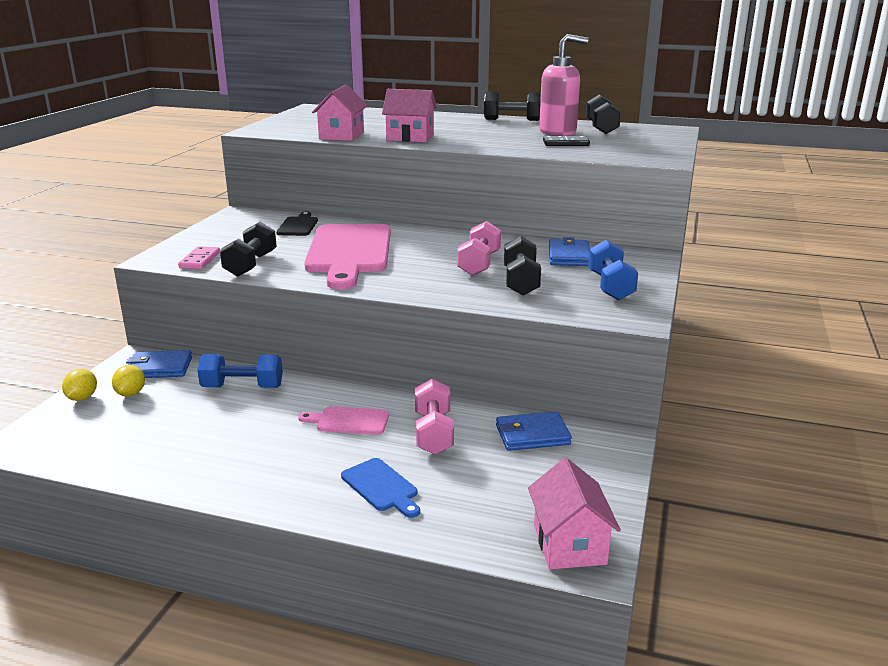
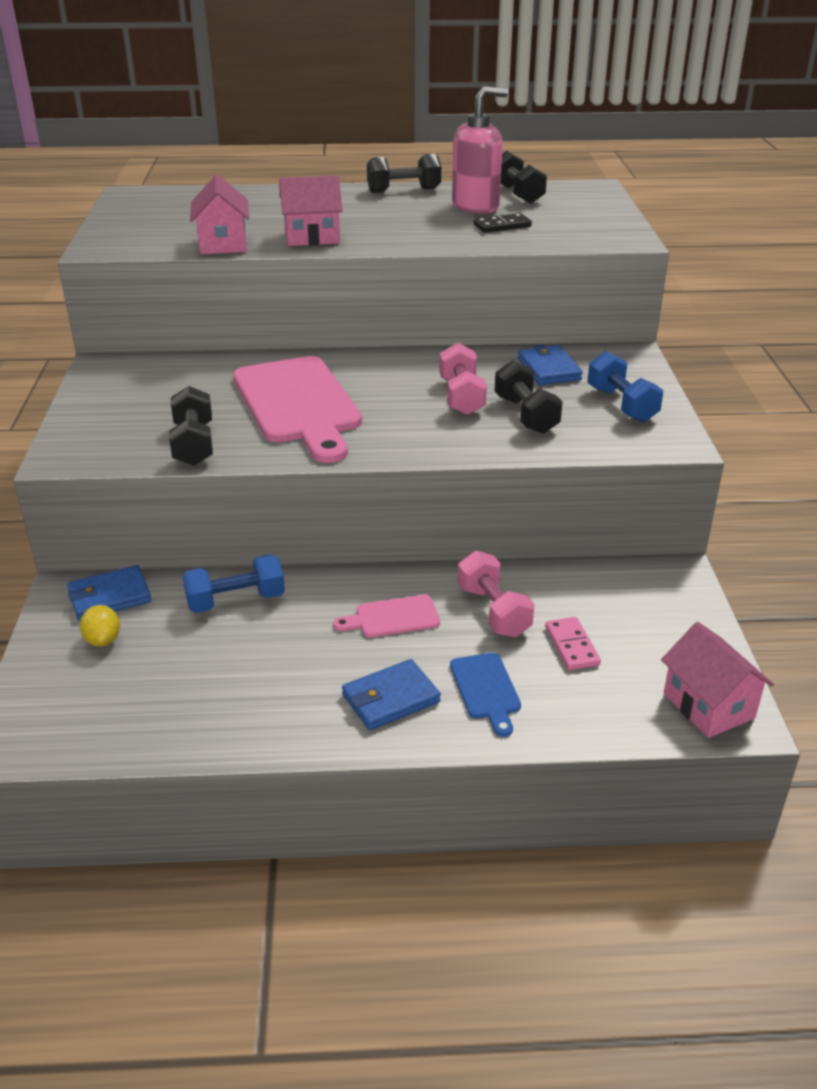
camera: 20 degrees left, 10 degrees up
(82, 398) = (44, 660): yellow lemon -> none
(199, 260) = (121, 449): pink domino -> pink domino (571, 646)
(298, 226) = (199, 373): black cutting board -> none
(381, 487) = (486, 689): blue cutting board -> blue cutting board turned 45 degrees clockwise
(532, 435) = (594, 590): blue wallet -> blue wallet (391, 698)

